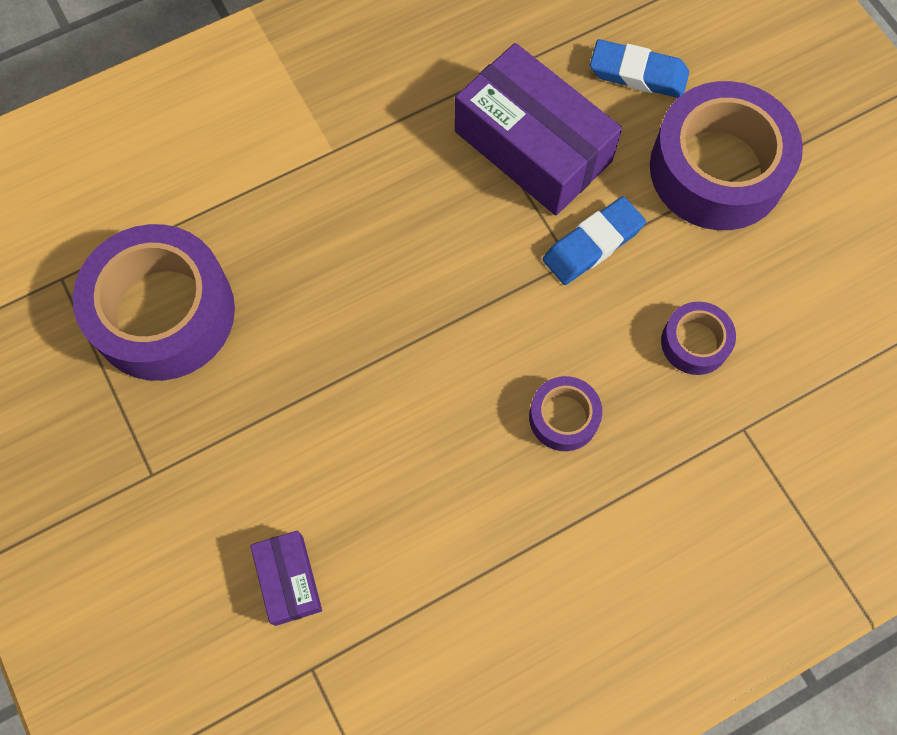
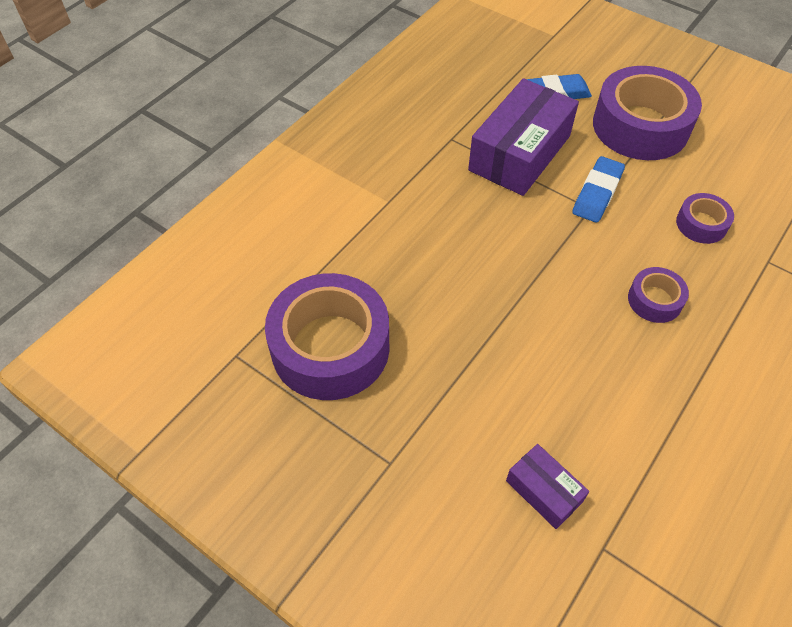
camera: 25 degrees left, 15 degrees down
(533, 146) = (519, 153): purple box -> purple box turned 75 degrees counterclockwise

